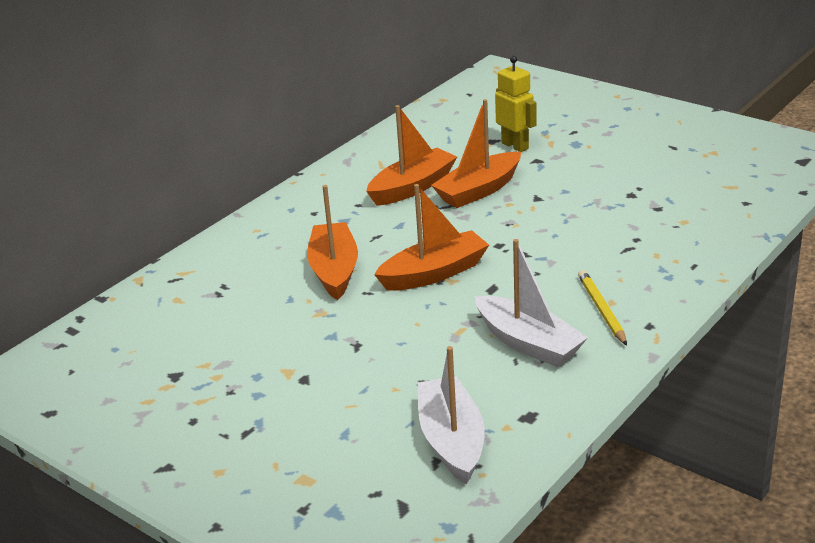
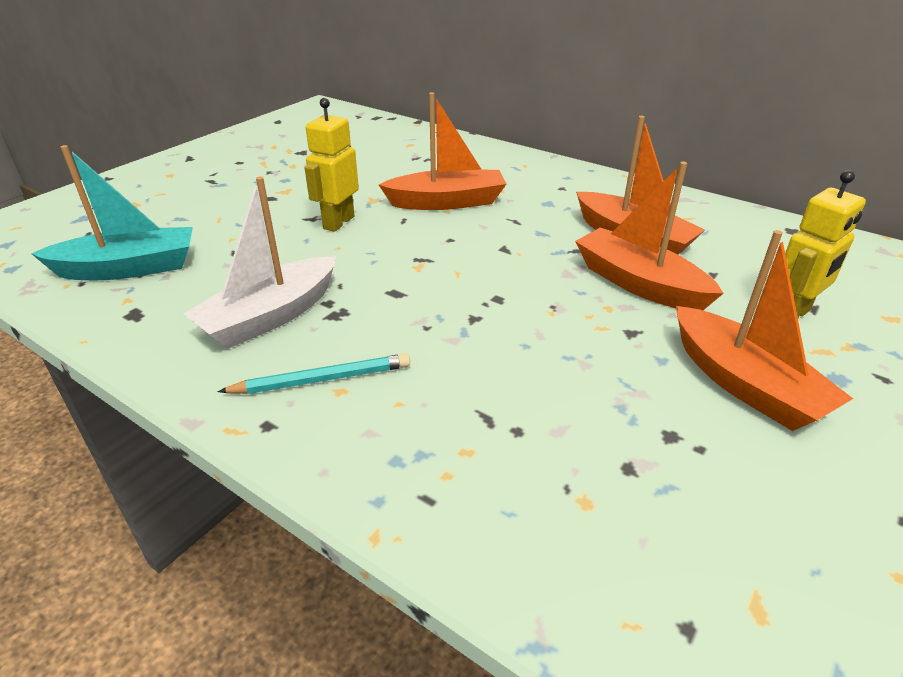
camera: 85 degrees right, 5 degrees up
(368, 328) = (338, 222): none -> yellow robot
(434, 273) = (434, 255): orange boat -> orange boat (744, 384)
(452, 440) = (129, 268): white boat -> turquoise boat
(601, 310) = (322, 379): yellow pencil -> turquoise pencil

